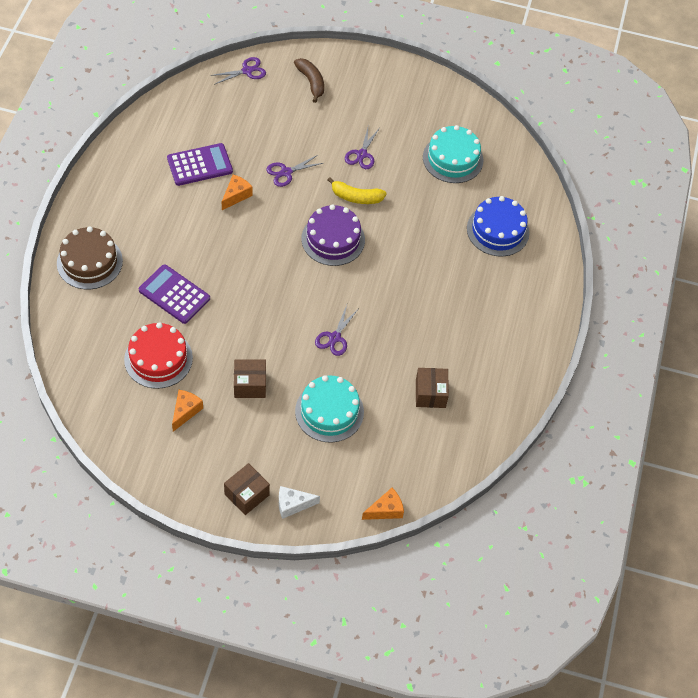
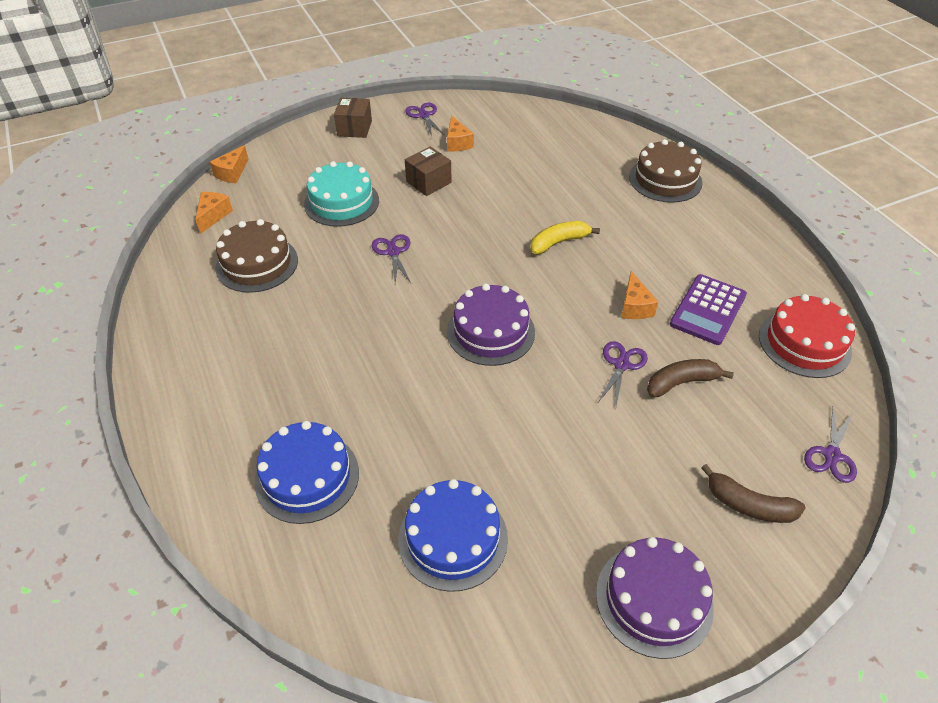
camera: 145 degrees right, 10 degrees down
(158, 358) = (520, 157): red cake -> red cake (804, 343)
(174, 294) = (569, 199): purple calculator -> none
(268, 143) = (681, 382): none -> brown banana
(293, 505) = (313, 140): white cheese -> none
(356, 197) = (517, 393): yellow banana -> yellow banana (559, 242)
(362, 154) = (570, 451): purple scissors -> purple scissors (424, 115)
(393, 84) = (654, 599): none -> purple cake
(430, 394) = (257, 264): brown box -> brown cake
(430, 467) = (213, 216): none -> orange cheese
(453, 159) = (453, 538): turquoise cake -> blue cake

